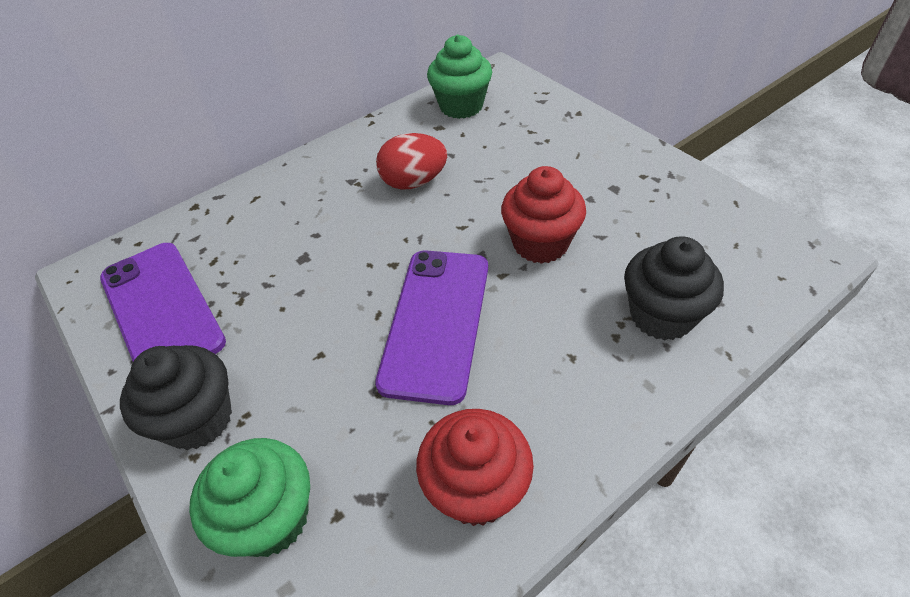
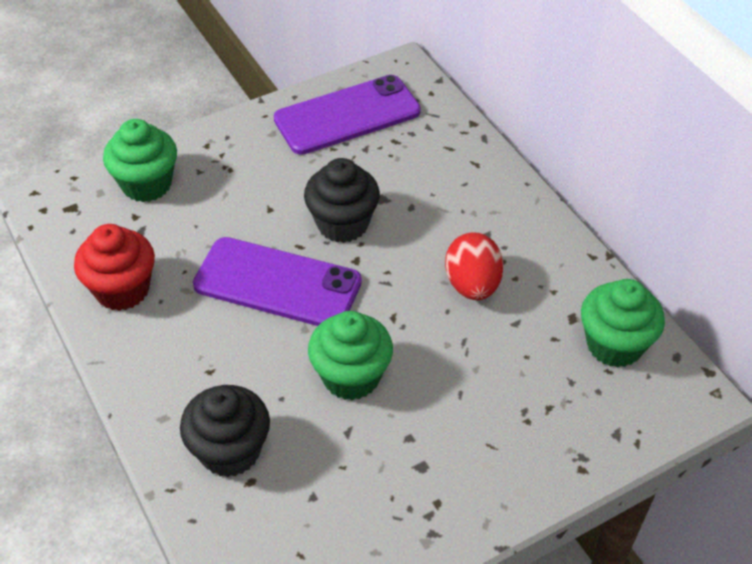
camera: 95 degrees right, 0 degrees up
(198, 419) = (235, 145): black cupcake -> black cupcake (342, 224)
(540, 243) = (351, 376): red cupcake -> green cupcake

